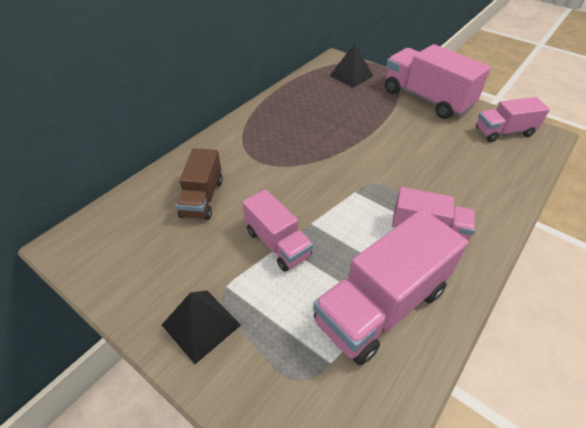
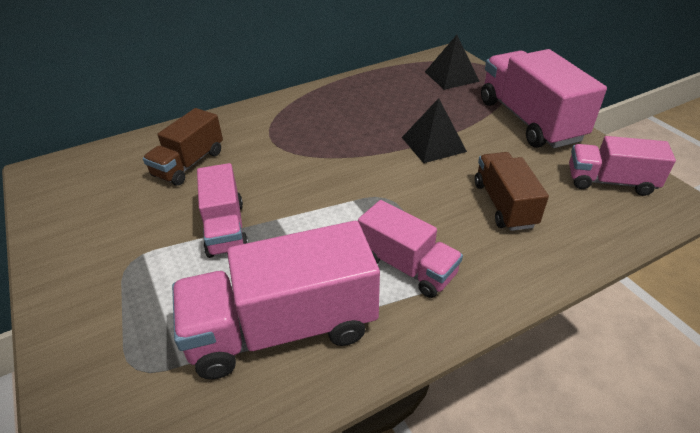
camera: 25 degrees right, 5 degrees down
(201, 324) = (91, 281): black pyramid -> black pyramid (433, 144)
(455, 166) = (504, 204): none -> brown truck

